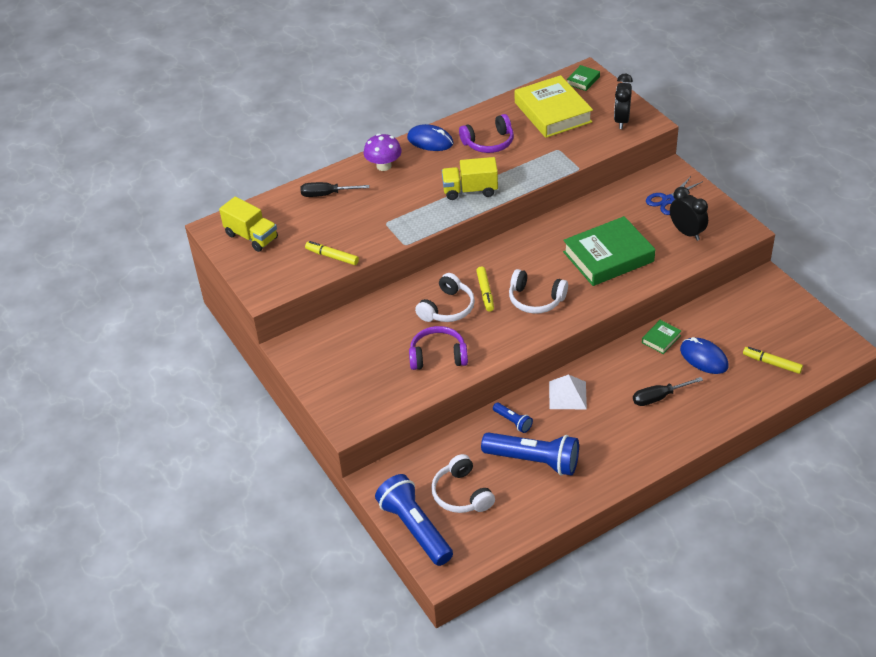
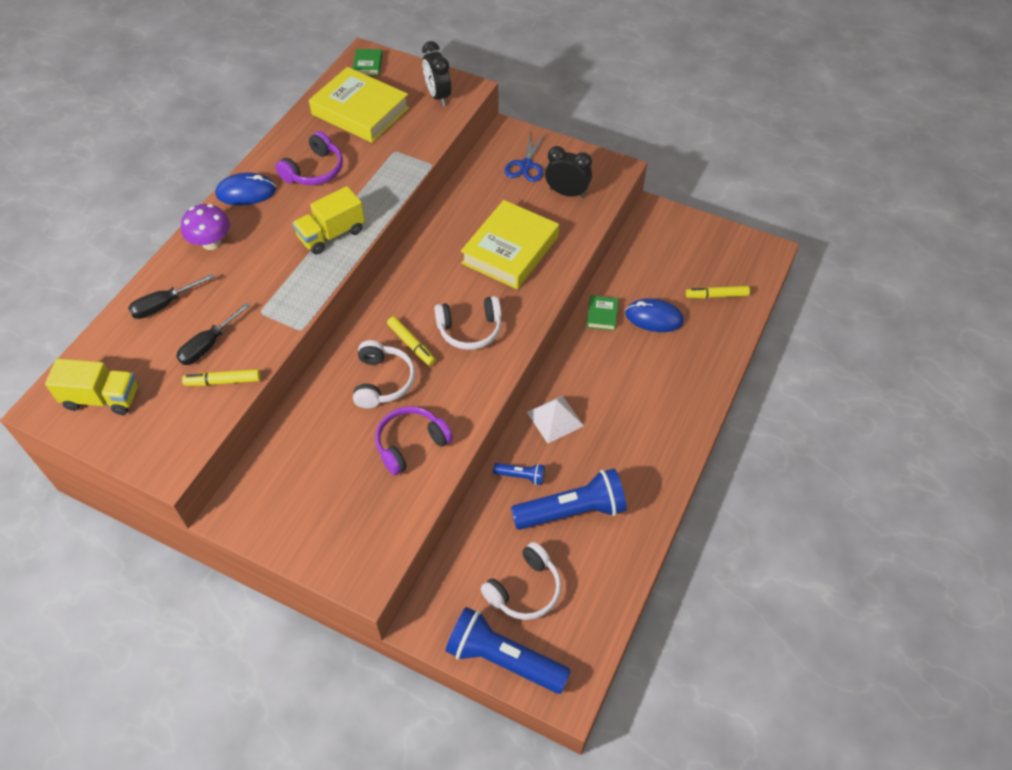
camera: 35 degrees left, 10 degrees up
(461, 494) = (525, 590): white headphones -> white headphones turned 75 degrees counterclockwise
(608, 257) = (510, 250): green book -> yellow book
(659, 397) = (642, 379): black screwdriver -> black screwdriver (208, 345)

